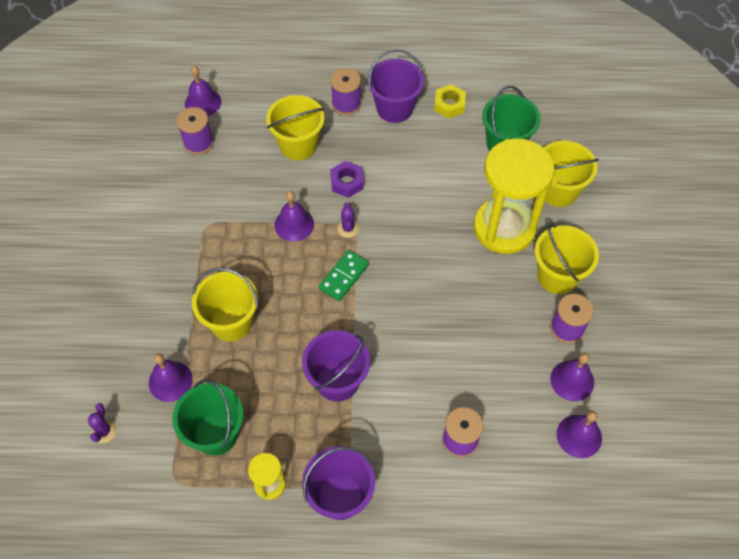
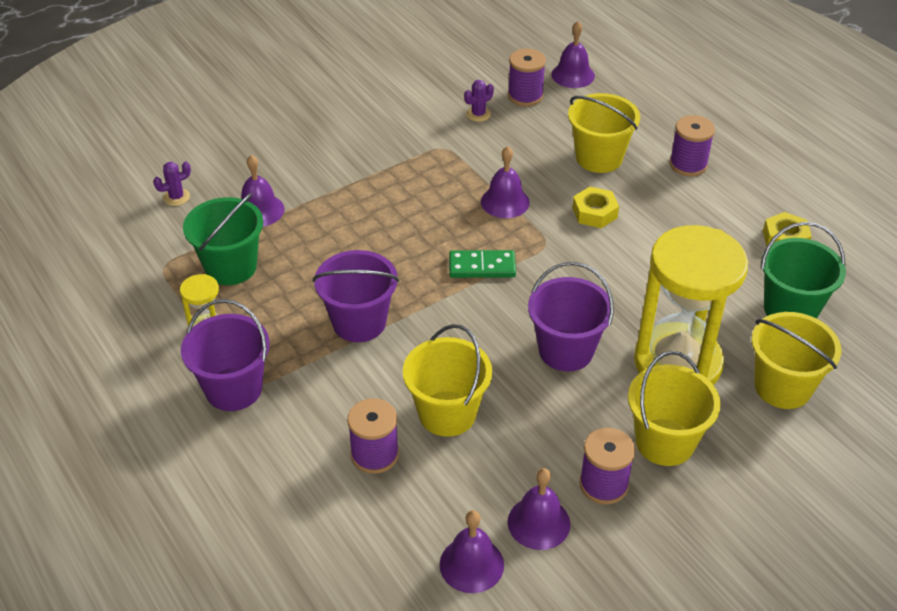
camera: 55 degrees right, 15 degrees down
(231, 322) = (355, 216): yellow bucket -> yellow bucket (447, 413)
(347, 182) = (594, 213): purple nut -> yellow nut
(348, 228) = (541, 241): purple cactus -> purple cactus (478, 114)
(394, 108) = (727, 201): purple bucket -> purple bucket (566, 350)

